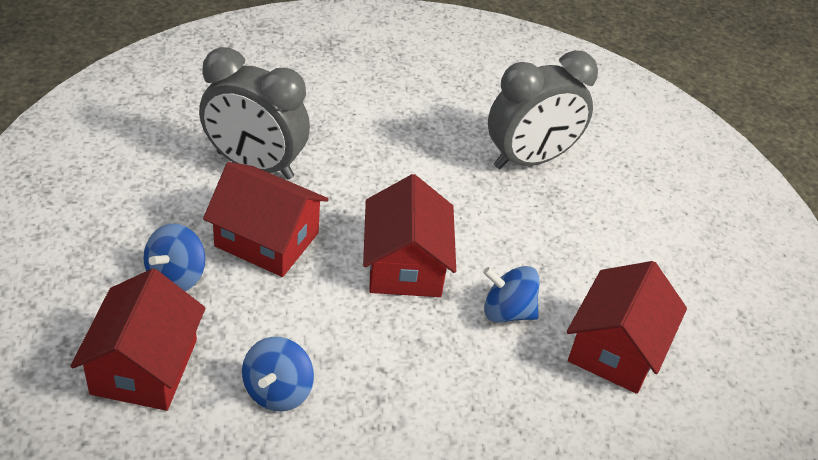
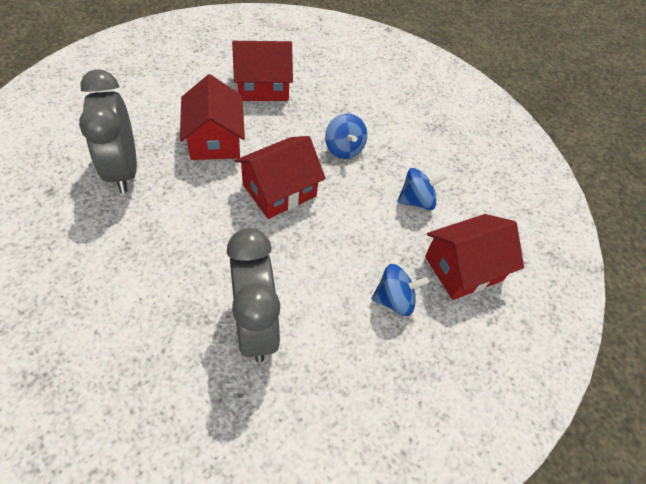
camera: 125 degrees left, 10 degrees up
(266, 240) = (321, 271): red house -> red house (215, 139)
(507, 312) = (275, 133): blue spinning top -> blue spinning top (344, 149)
(530, 160) = (123, 170): grey clock -> grey clock turned 135 degrees counterclockwise

